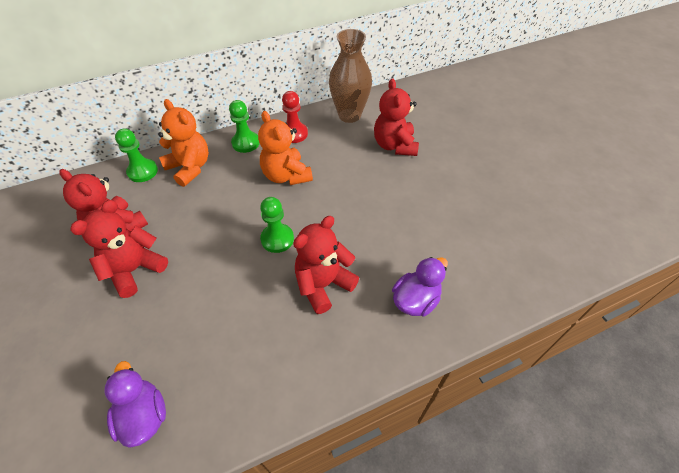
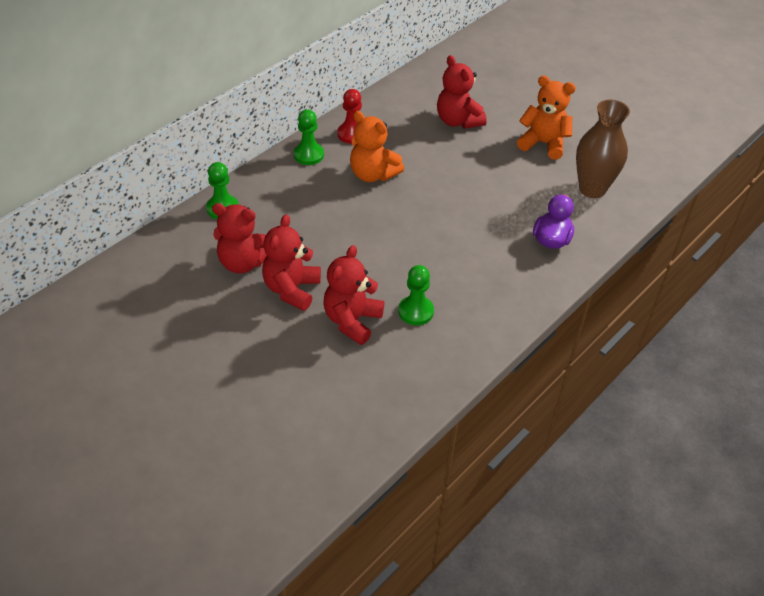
camera: 25 degrees left, 5 degrees down
(144, 415) = (390, 379): purple duck -> none
(190, 168) = (270, 192): orange teddy bear -> orange teddy bear (543, 143)
(277, 239) = (404, 228): green pawn -> green pawn (416, 311)
(323, 284) = (469, 251): red teddy bear -> red teddy bear (352, 321)
(349, 115) = (395, 103): brown vase -> brown vase (592, 189)

